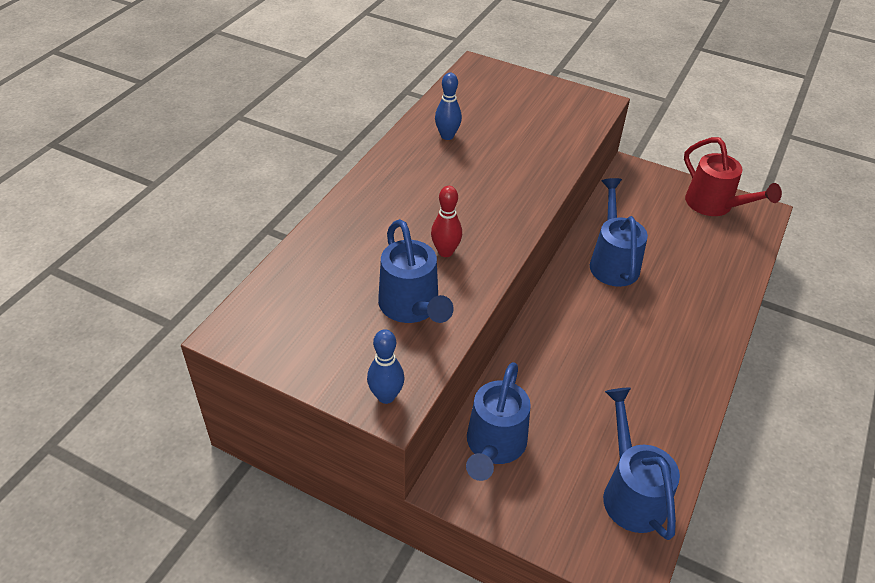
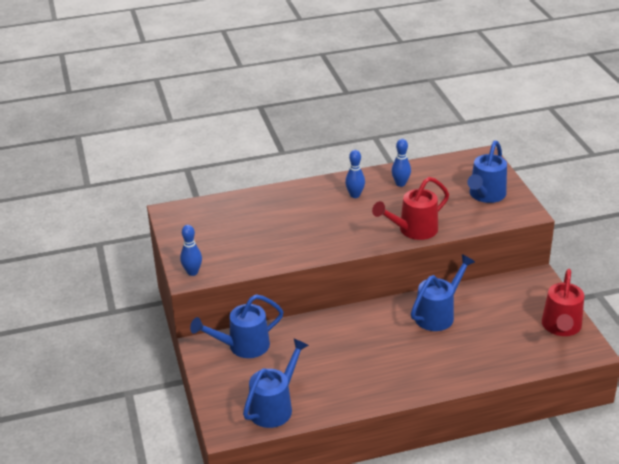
camera: 50 degrees right, 10 degrees down
(412, 308) = (256, 248): blue watering can -> blue watering can (485, 195)
(422, 175) = (355, 195): none -> blue bowling pin
(445, 252) = (309, 235): red bowling pin -> none
(537, 180) = (413, 230): none -> red watering can

